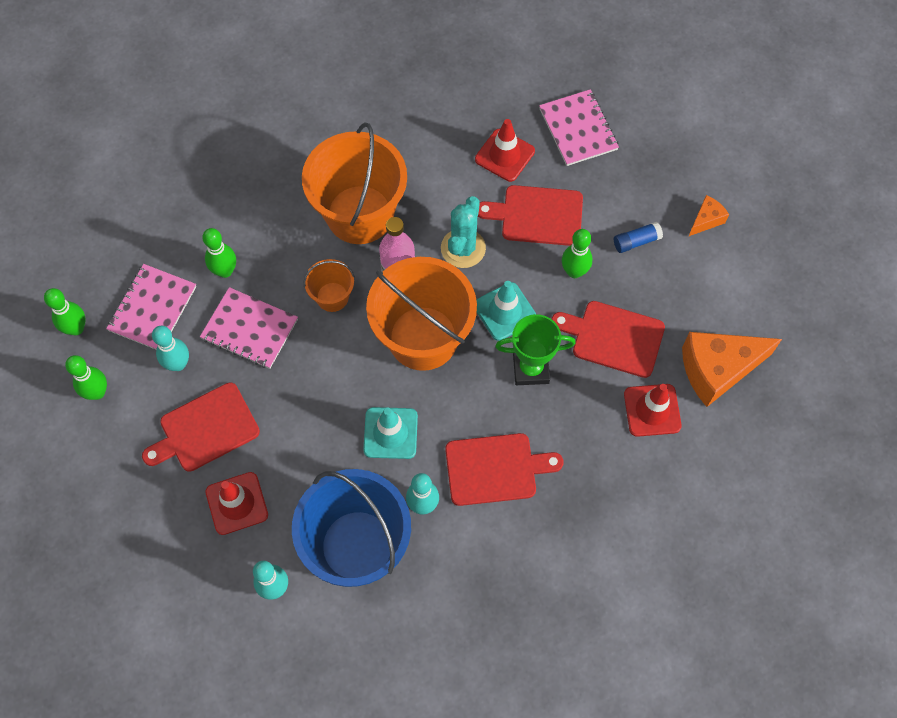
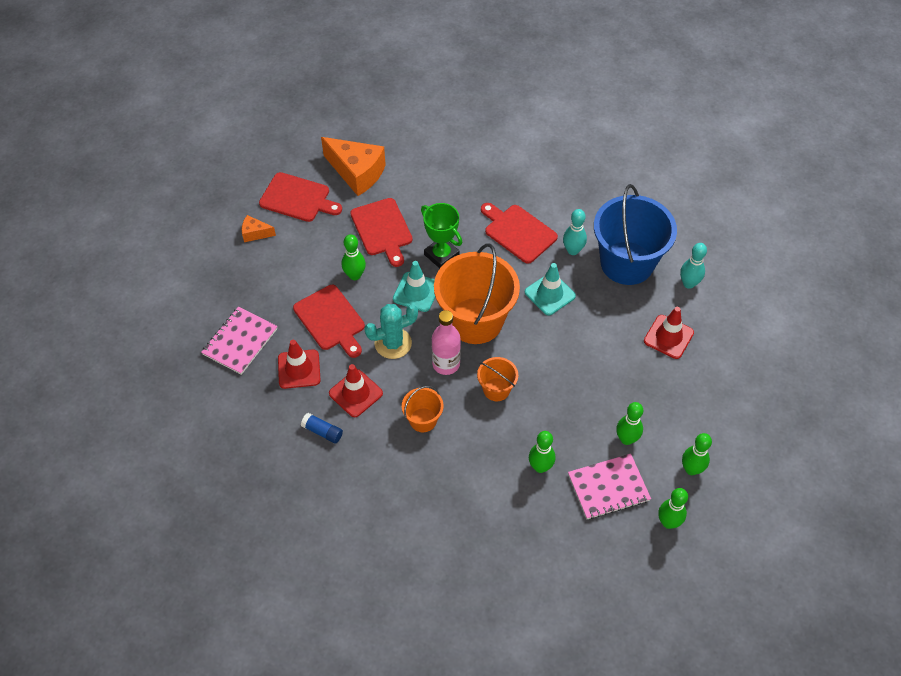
camera: 130 degrees left, 10 degrees down
(178, 364) = (626, 439): turquoise bowling pin -> green bowling pin
(205, 429) = (647, 388): red cutting board -> red cutting board (297, 198)
(250, 329) = (563, 418): pink notebook -> none
(359, 214) = (423, 420): orange bucket -> orange bucket, size x0.47
(636, 241) = (303, 258): blue glue stick -> blue glue stick (322, 431)
(652, 410) = (411, 186): red traffic cone -> red traffic cone (356, 393)

